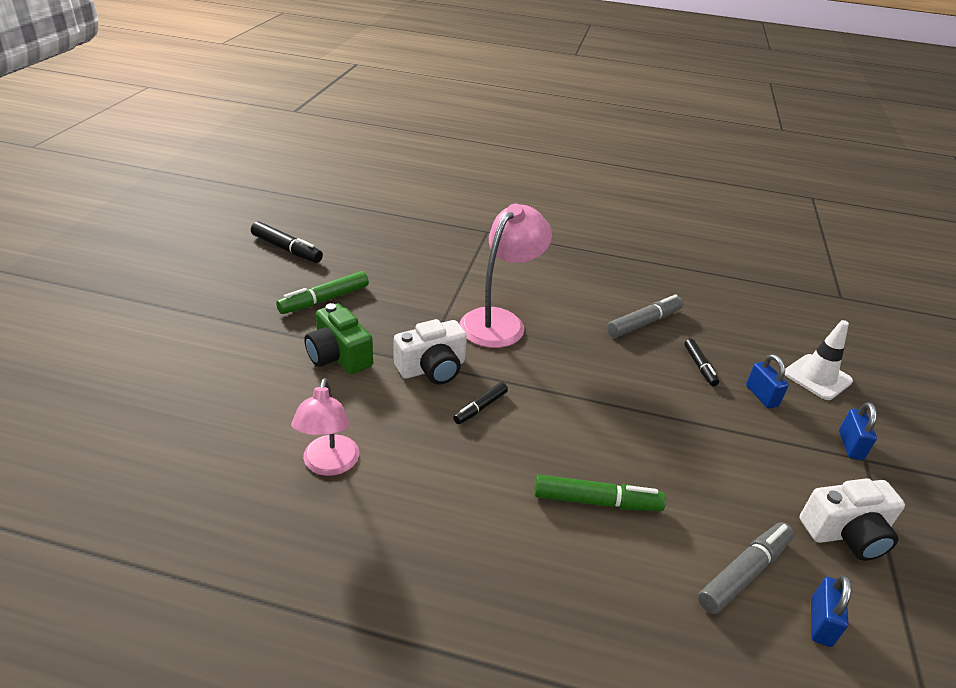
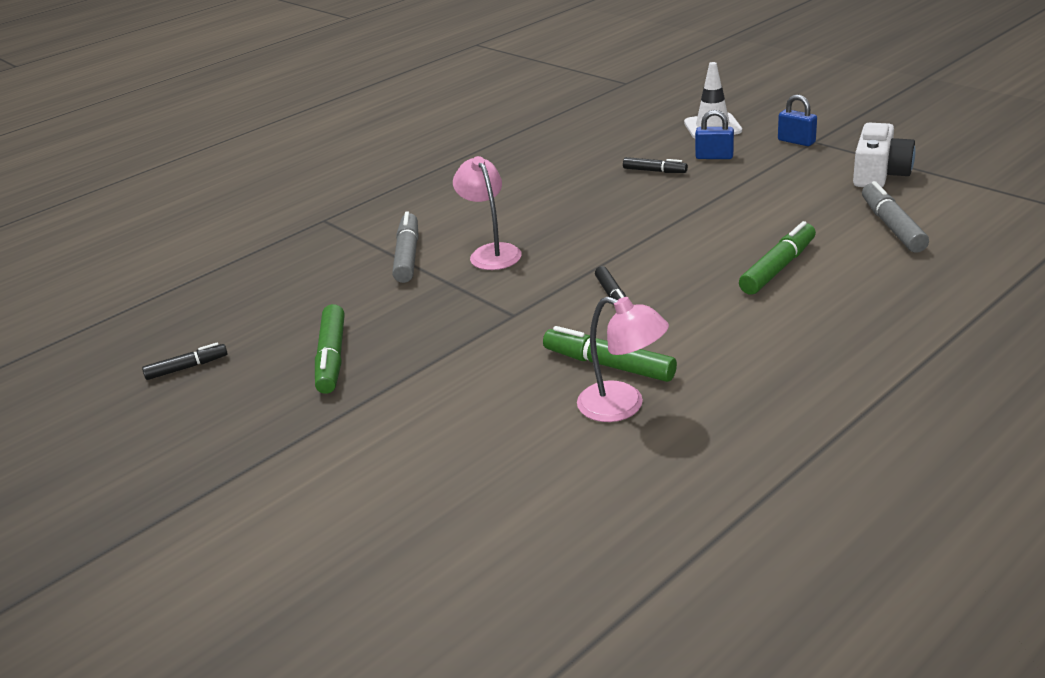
camera: 50 degrees left, 5 degrees down
(286, 249) = (187, 368): black marker -> black marker, size x0.62
(339, 356) = (449, 367): green camera -> none
(381, 438) = (609, 365): none -> green marker
(432, 368) = (528, 310): white camera -> none
(500, 321) = (491, 252): pink lamp -> pink lamp, size x0.67
(643, 323) = (571, 178): grey marker -> grey marker (407, 256)
(820, 623) = (952, 212): blue padlock -> none

